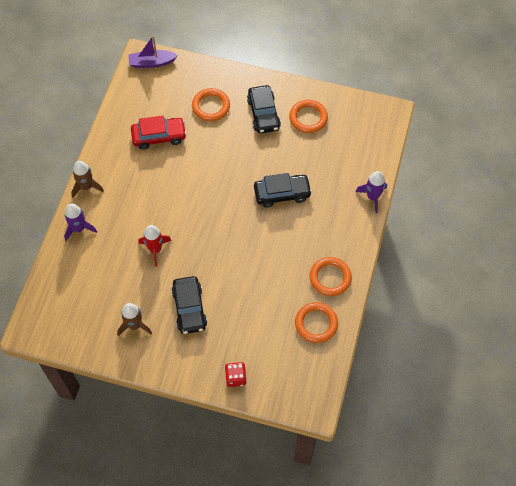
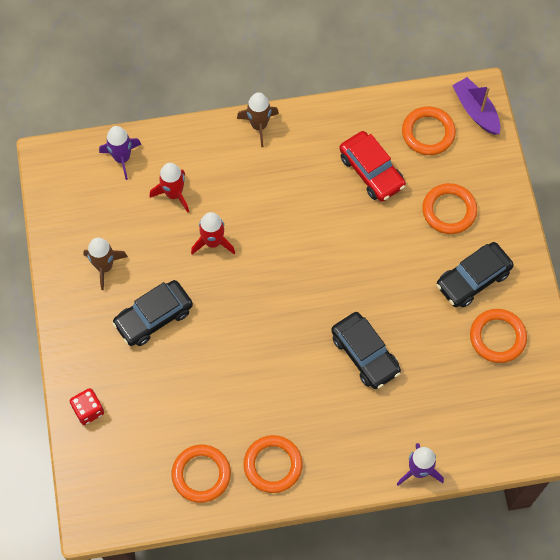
camera: 65 degrees right, 5 degrees up
(79, 228) = (199, 145): purple rocket -> purple rocket (122, 158)
(105, 259) = (174, 194): none -> red rocket
(151, 94) = (428, 133): none -> orange ring

